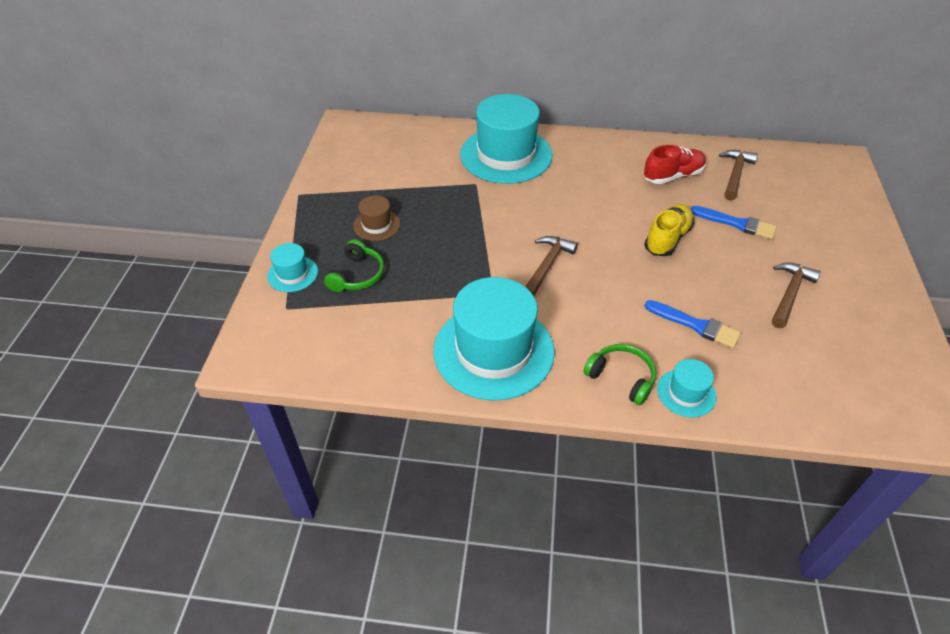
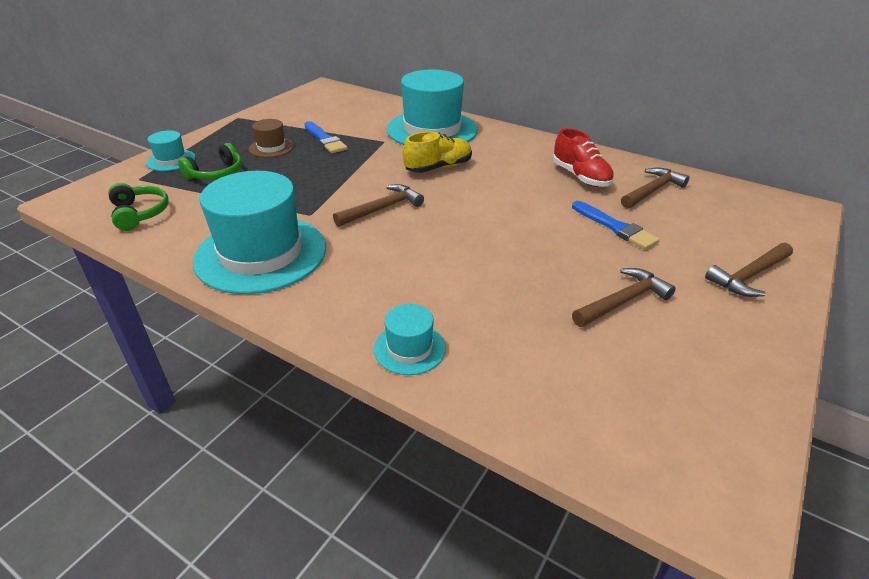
camera: 25 degrees right, 10 degrees down
(621, 378) = (355, 313): green headphones -> green headphones (139, 213)
(667, 239) = (524, 220): yellow shoe -> yellow shoe (438, 168)
(672, 176) = (580, 177): red shoe -> red shoe turned 60 degrees clockwise
(695, 325) = (482, 295): blue brush -> blue brush (325, 139)
(850, 240) = (749, 276): none -> brown hammer

